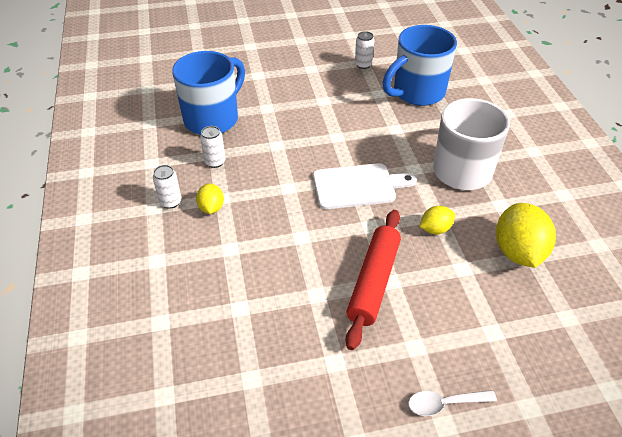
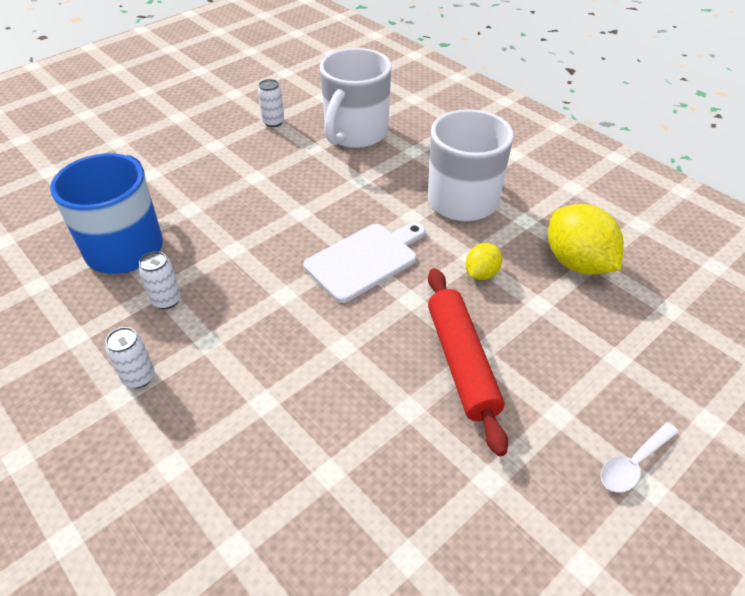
camera: 30 degrees left, 0 degrees up
(211, 208) = (202, 361): yellow lemon -> none
(417, 93) = (355, 134): blue mug -> white mug

